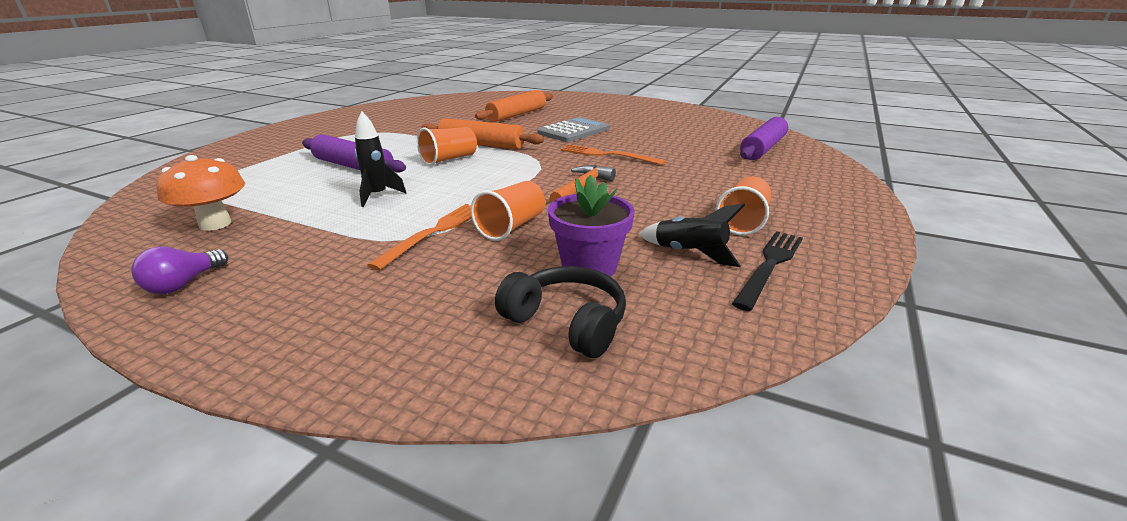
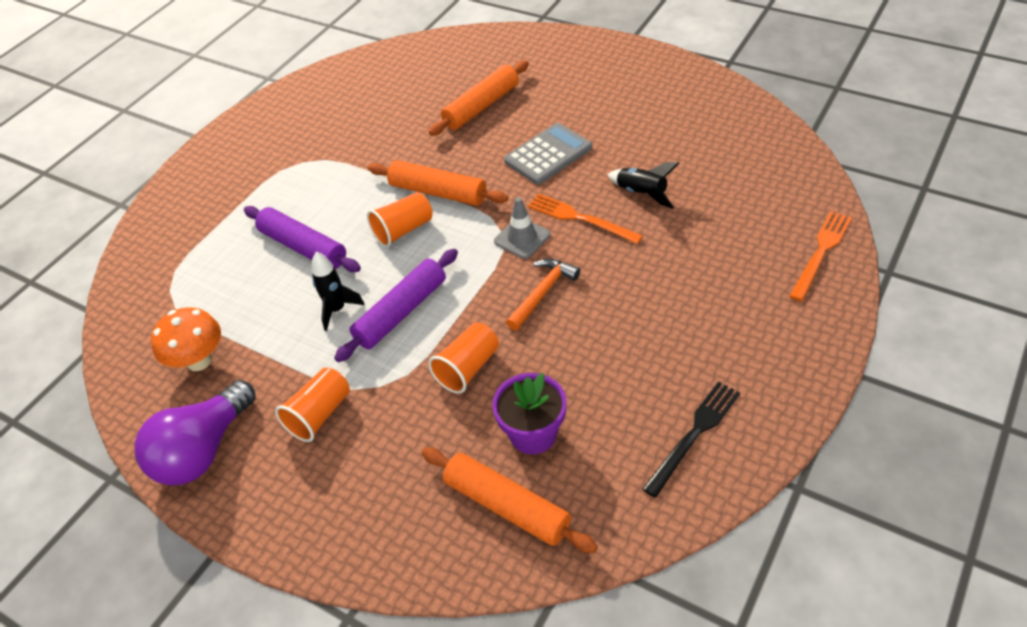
camera: 10 degrees right, 20 degrees up
(183, 284) = (203, 450): purple light bulb -> purple light bulb, size x2.00
(435, 232) = (397, 377): orange fork -> orange fork (821, 252)
(558, 163) = (522, 238): none -> grey traffic cone
(567, 322) = (506, 506): black headphones -> orange rolling pin
(689, 253) = (626, 415): black rocket -> black rocket (641, 194)
(743, 221) = (693, 361): orange cup -> orange cup (319, 414)
(763, 148) = (769, 200): purple rolling pin -> purple rolling pin (401, 312)

